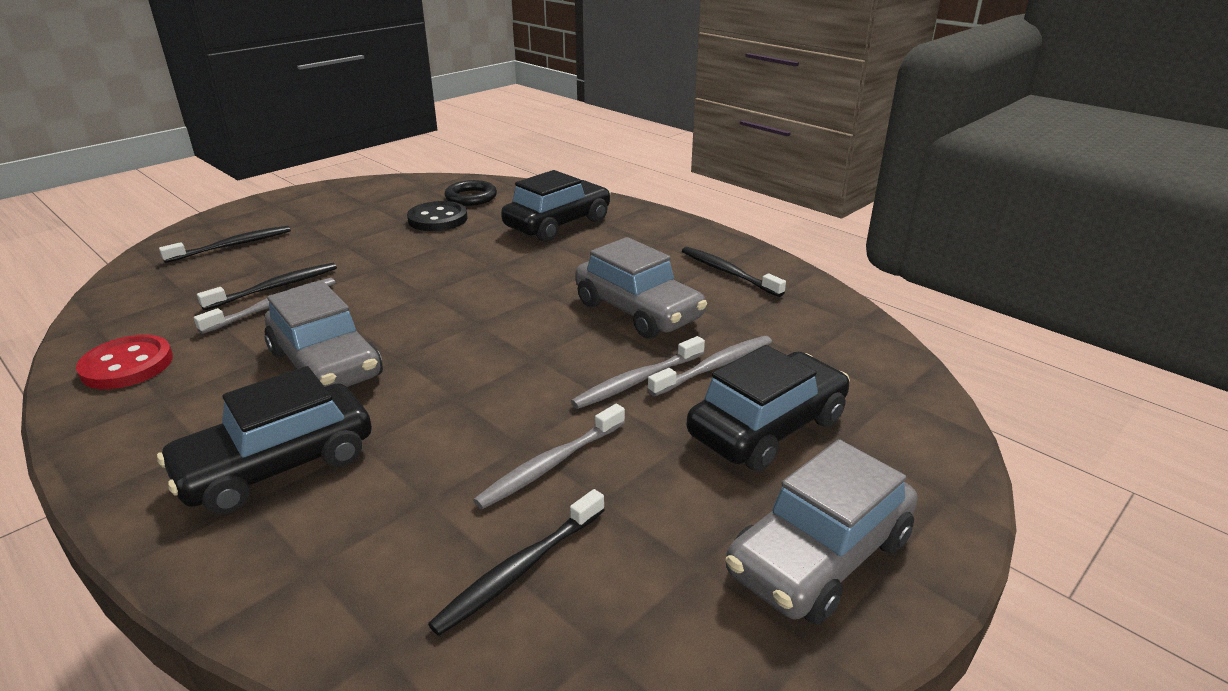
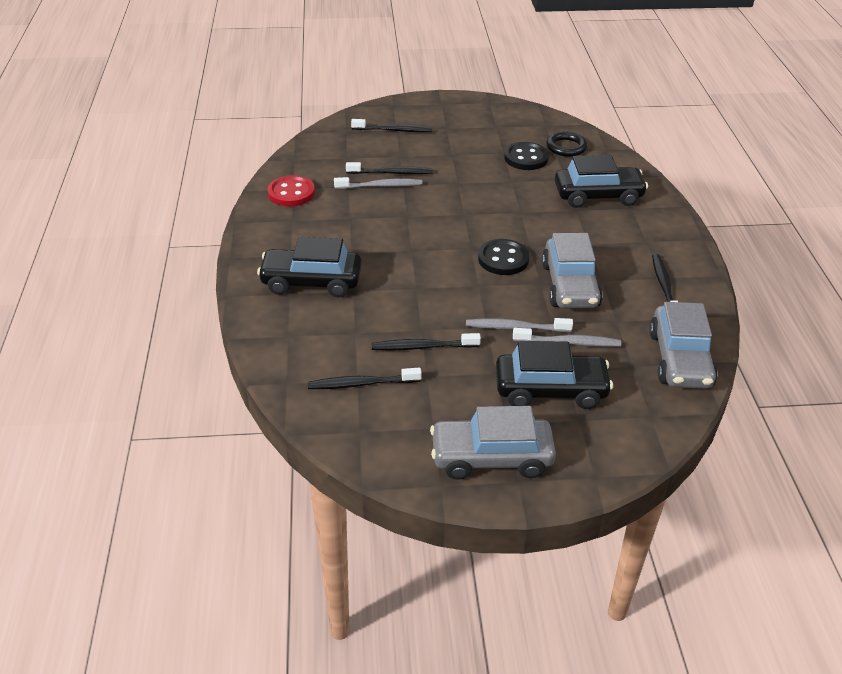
camera: 40 degrees right, 10 degrees up
(326, 364) = (374, 237): grey car -> grey car (680, 359)
(530, 318) = (503, 259): none -> black button
(551, 464) = (423, 347): grey toothbrush -> black toothbrush

